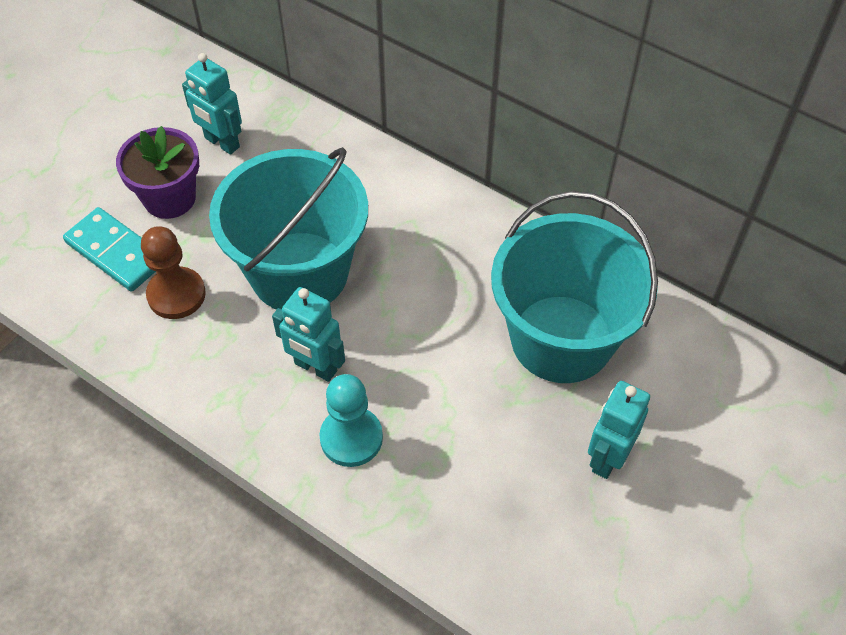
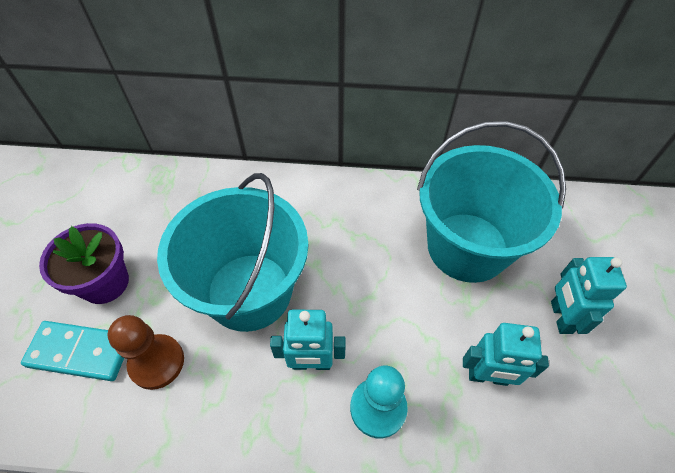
camera: 30 degrees left, 0 degrees up
(221, 143) = (125, 219): turquoise robot -> turquoise robot (487, 377)

